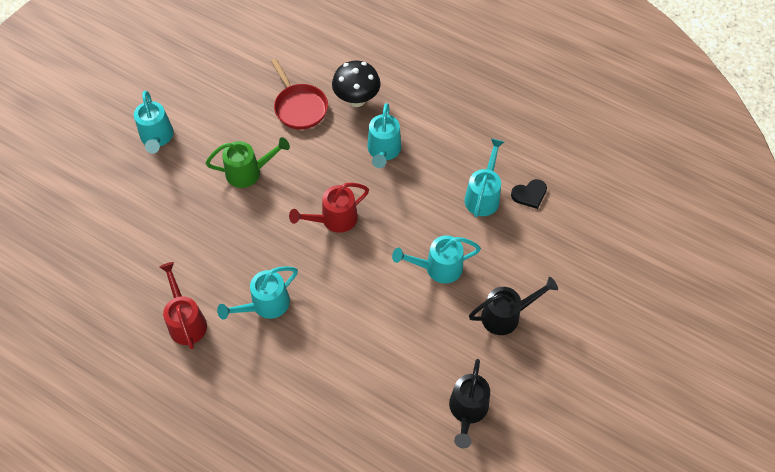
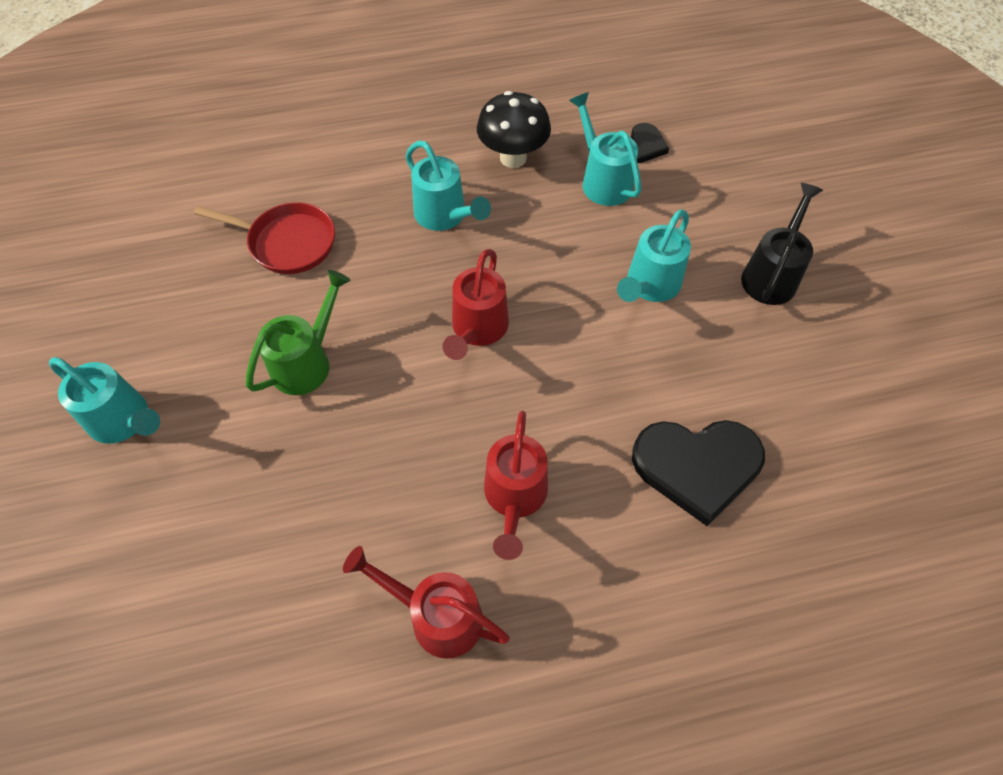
camera: 45 degrees left, 0 degrees up
(265, 305) = (514, 498): turquoise watering can -> red watering can
(355, 364) = (697, 466): none -> black heart
(356, 99) = (349, 187): black mushroom -> black mushroom (513, 158)
(467, 411) = (863, 403): black watering can -> none

